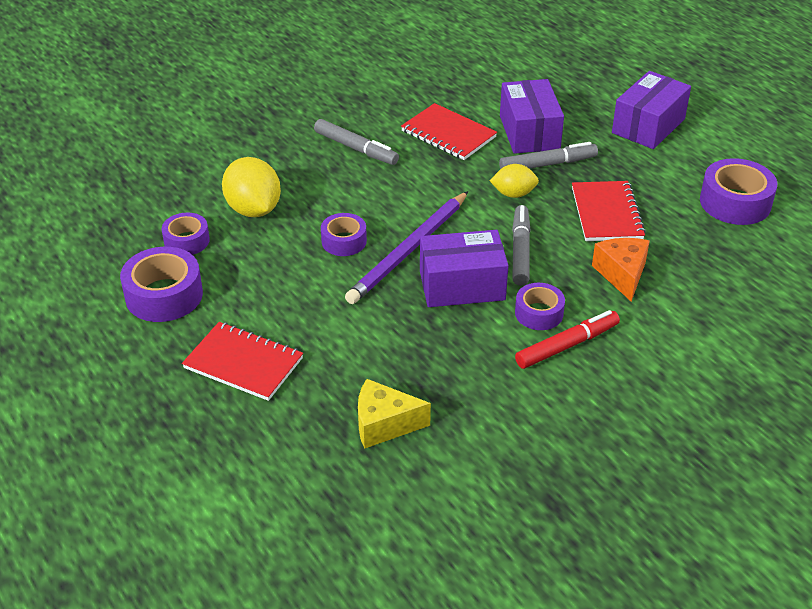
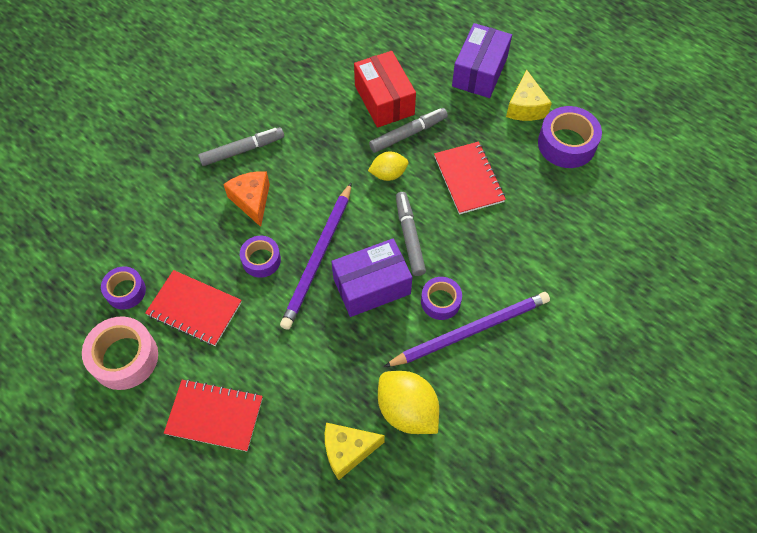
camera: 15 degrees left, 20 degrees up
(164, 295) = (124, 358): purple tape -> pink tape
(253, 209) = (173, 241): yellow lemon -> yellow lemon (407, 410)
(356, 148) = (242, 150): grey marker -> grey marker turned 45 degrees counterclockwise
(448, 134) = (317, 116): red notebook -> red notebook (194, 309)
(529, 132) = (384, 100): purple box -> red box
(567, 346) = (470, 331): red marker -> purple pencil
(622, 274) = (496, 243): orange cheese -> orange cheese (252, 200)
(694, 163) = (525, 107): none -> yellow cheese

